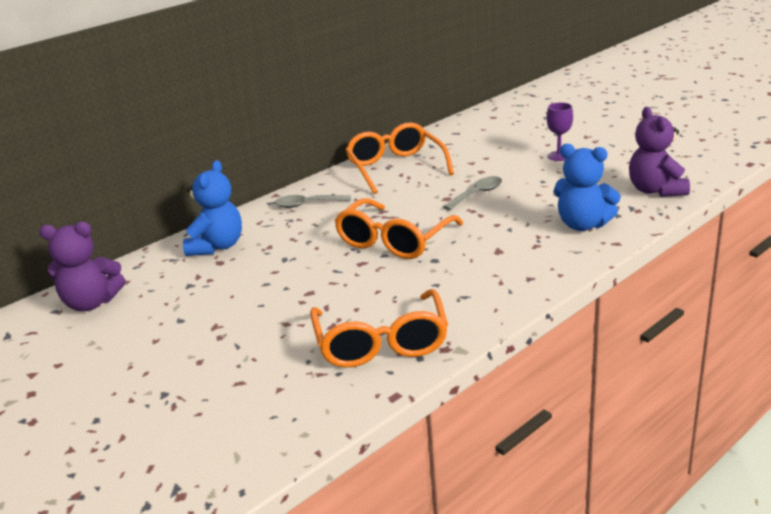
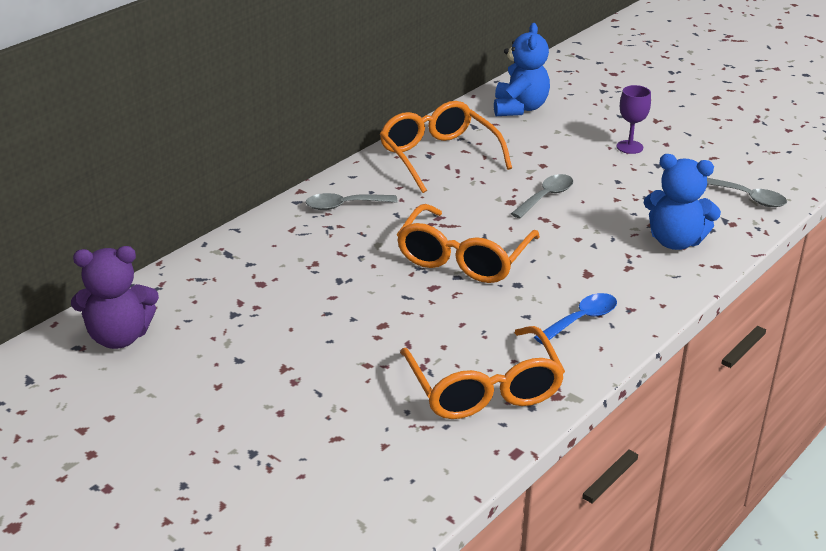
camera: 10 degrees left, 5 degrees up
(217, 246) = (250, 262): blue teddy bear -> blue teddy bear (519, 108)
(483, 287) = (581, 320): none -> blue spoon
(655, 190) = (748, 198): purple teddy bear -> grey spoon

